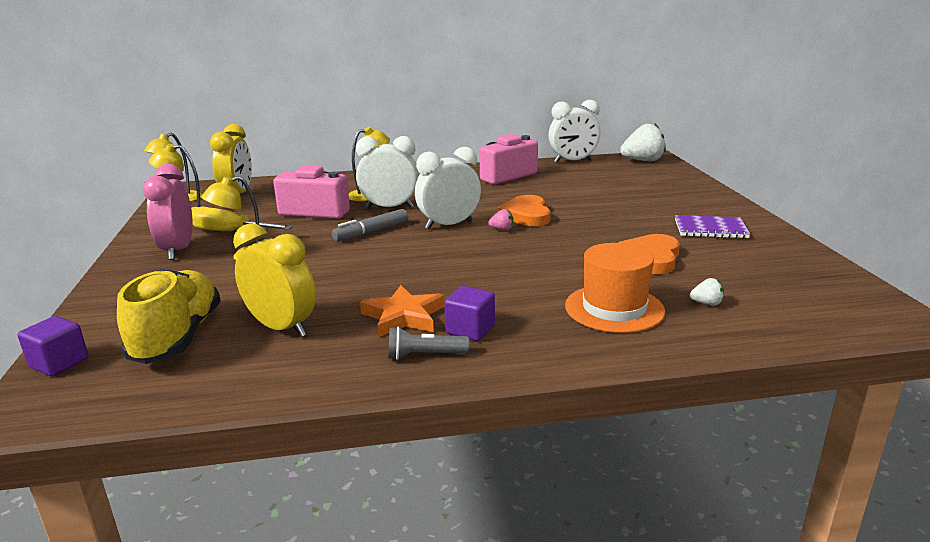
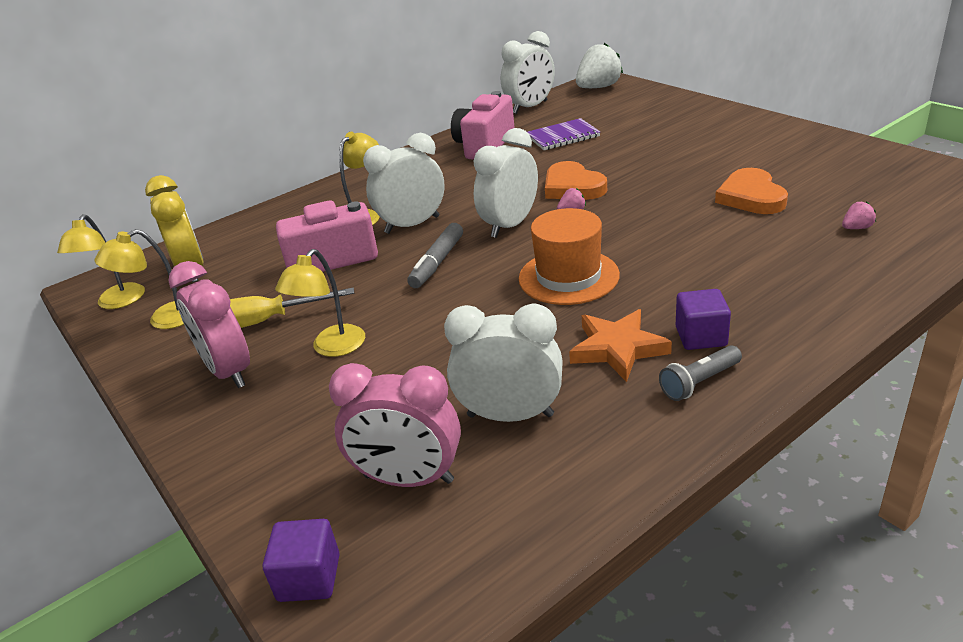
camera: 25 degrees left, 10 degrees up
(177, 337) = (408, 479): yellow shoe -> pink clock
(281, 327) = (510, 415): yellow clock -> white clock
(614, 308) = (792, 262): orange hat -> orange hat (568, 277)
(706, 303) = (856, 228): white strawberry -> pink strawberry
(710, 229) = (759, 148): purple notebook -> purple notebook (563, 137)

